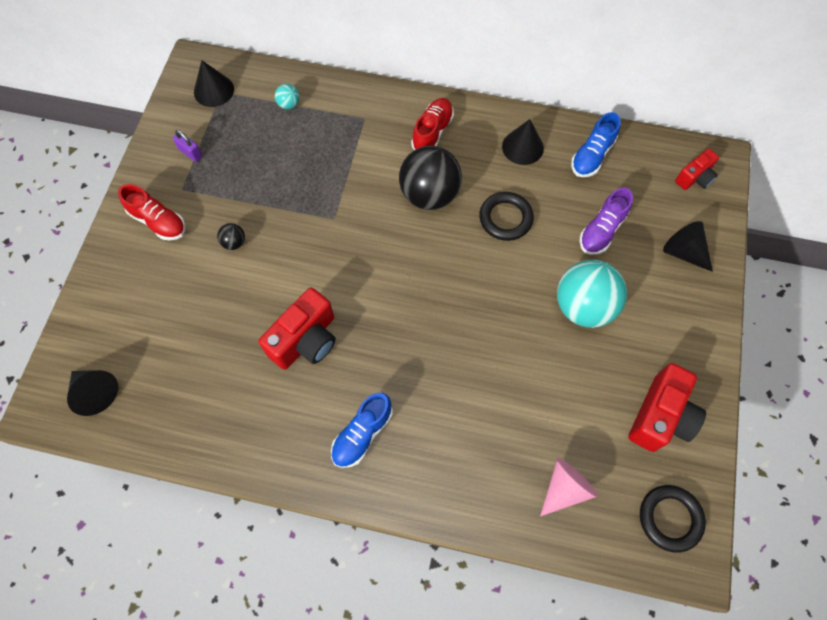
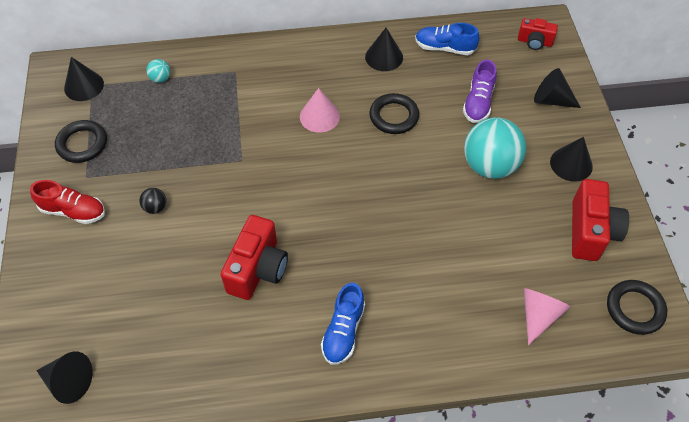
camera: 20 degrees left, 10 degrees down
(190, 153) = (82, 144): purple padlock -> black ring
(429, 194) = (319, 116): black ball -> pink cone
(432, 132) = (301, 66): red shoe -> none
(592, 156) = (444, 48): blue shoe -> blue shoe turned 90 degrees clockwise
(673, 333) = (571, 164): none -> black cone
(694, 178) = (534, 42): red camera -> red camera turned 75 degrees clockwise

